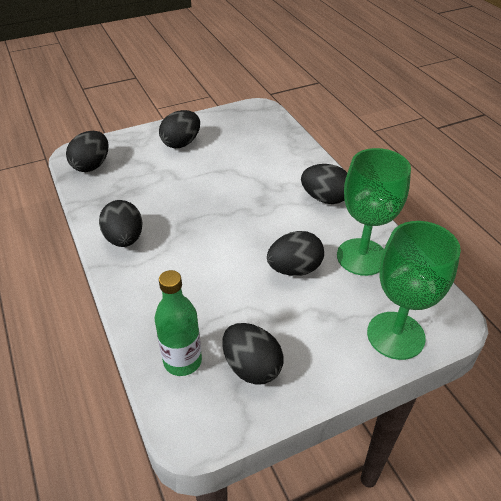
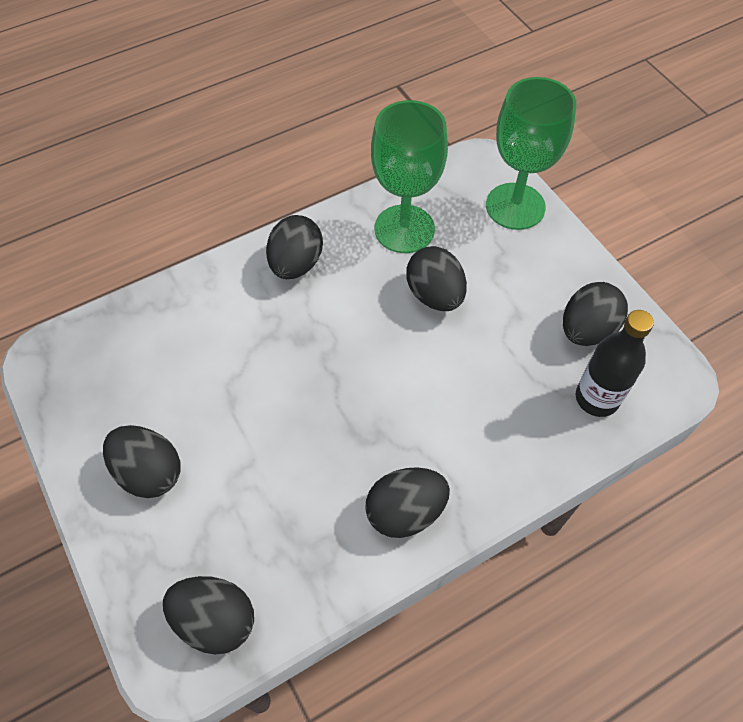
camera: 95 degrees left, 15 degrees up
(182, 361) = (597, 398): green bottle -> black bottle

